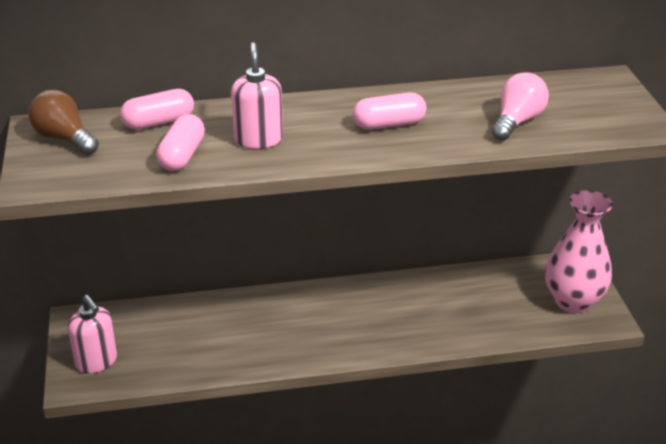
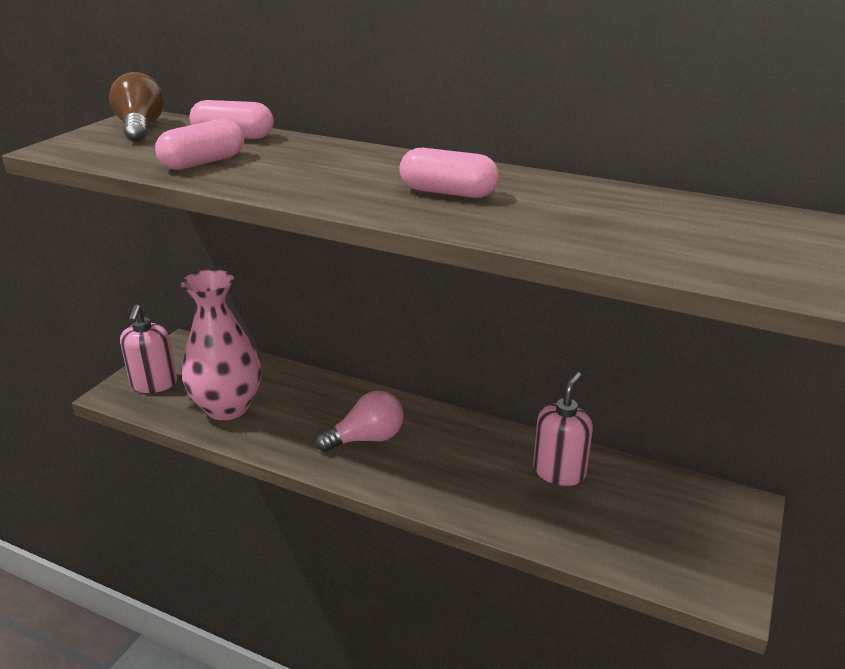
camera: 35 degrees right, 5 degrees down
(258, 139) = (293, 169): pink soap dispenser -> pink soap dispenser (559, 472)
(517, 121) = (614, 230): pink light bulb -> pink light bulb (366, 439)
(573, 301) = (697, 546): pink vase -> pink vase (227, 407)

